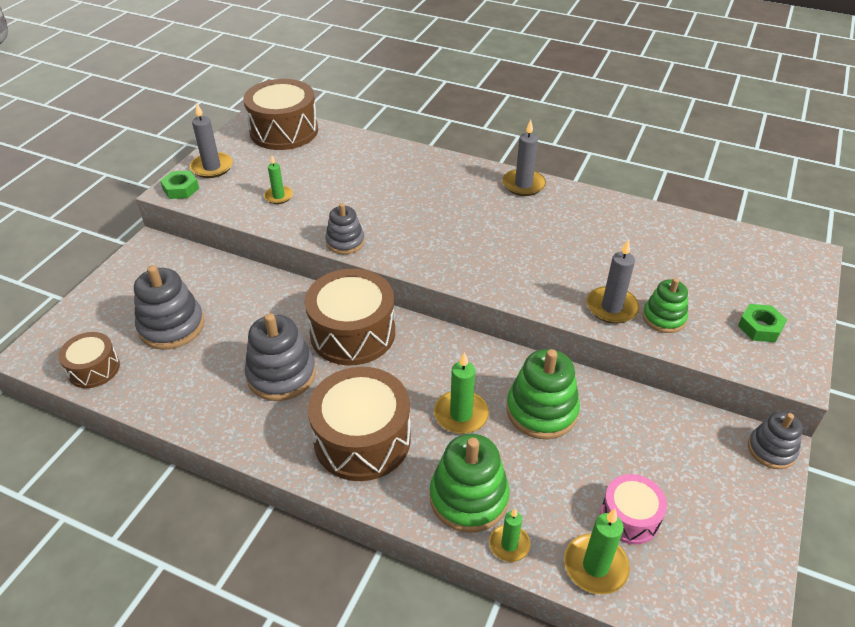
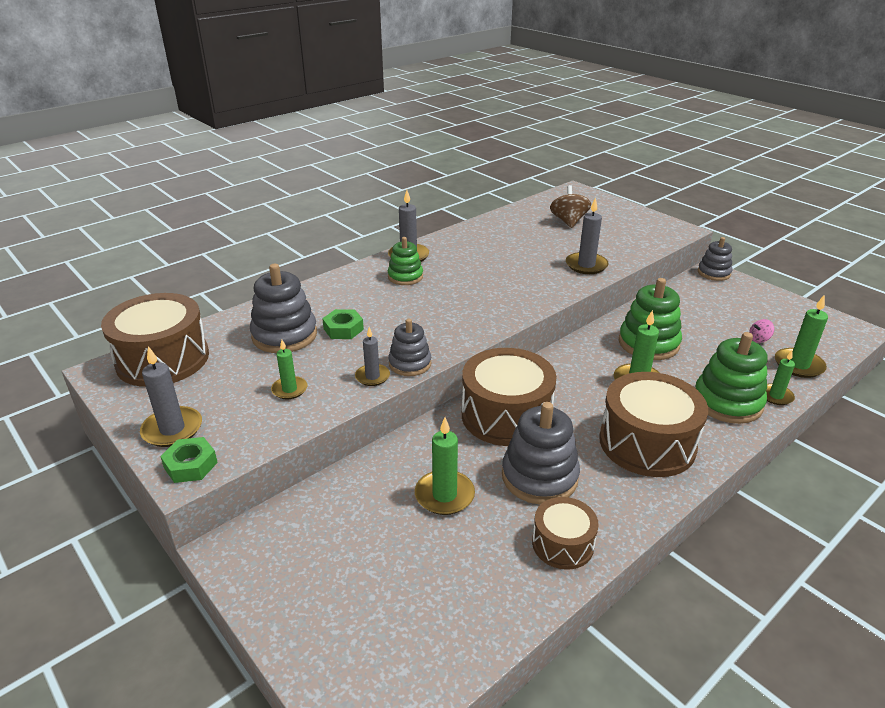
camera: 65 degrees left, 10 degrees down
(94, 369) = (442, 650): brown drum -> brown drum (562, 544)
(171, 326) = (408, 554): grey stacking toy -> grey stacking toy (284, 335)
(237, 326) = (444, 495): none -> green candle
(316, 229) = (372, 376): none -> grey candle
(629, 517) = (759, 339): pink drum -> pink spinning top
(663, 318) = (608, 251): green stacking toy -> green stacking toy (405, 277)
(711, 270) = (568, 221): none -> brown spinning top
(760, 327) = (634, 225): green nut -> green nut (343, 329)

